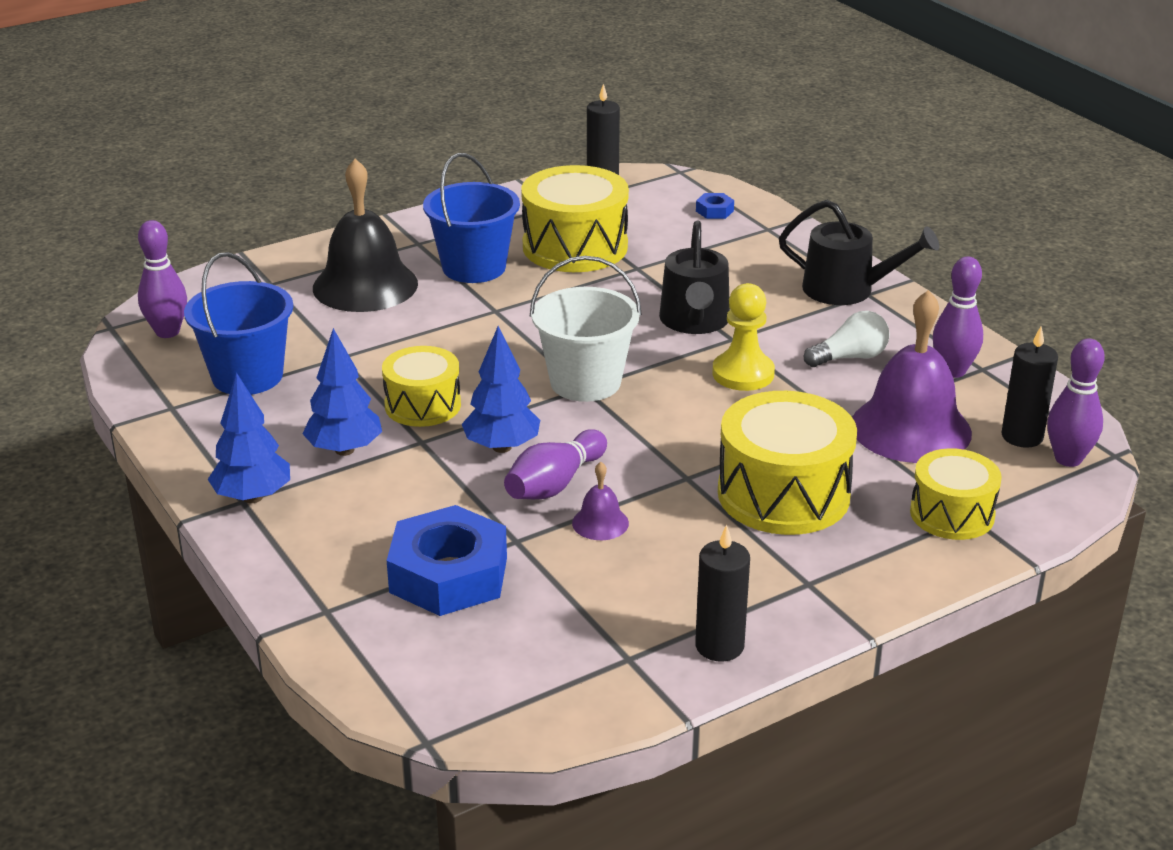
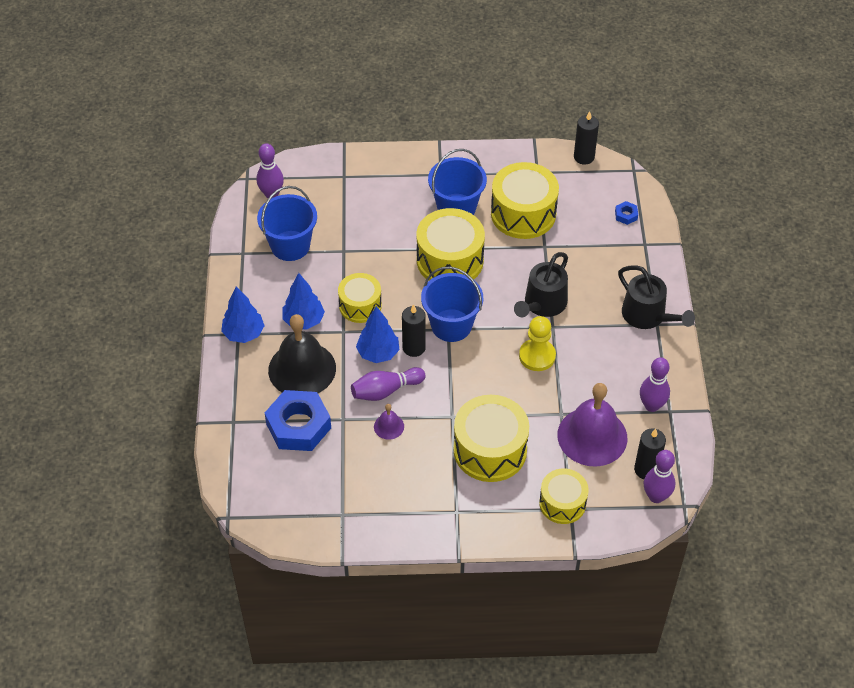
camera: 30 degrees right, 20 degrees up
(365, 285) = (390, 199): black bell -> black bell (302, 369)
(516, 319) = (450, 260): none -> yellow drum
(585, 382) = (451, 325): white bucket -> blue bucket
(719, 646) = (387, 528): black candle -> black candle (414, 348)
(850, 357) = (604, 370): white light bulb -> none

